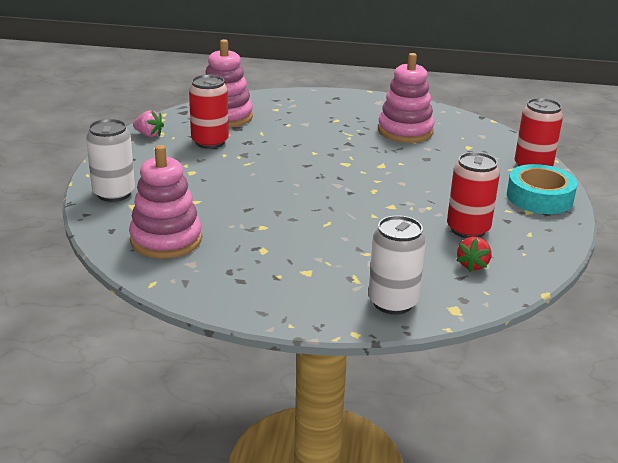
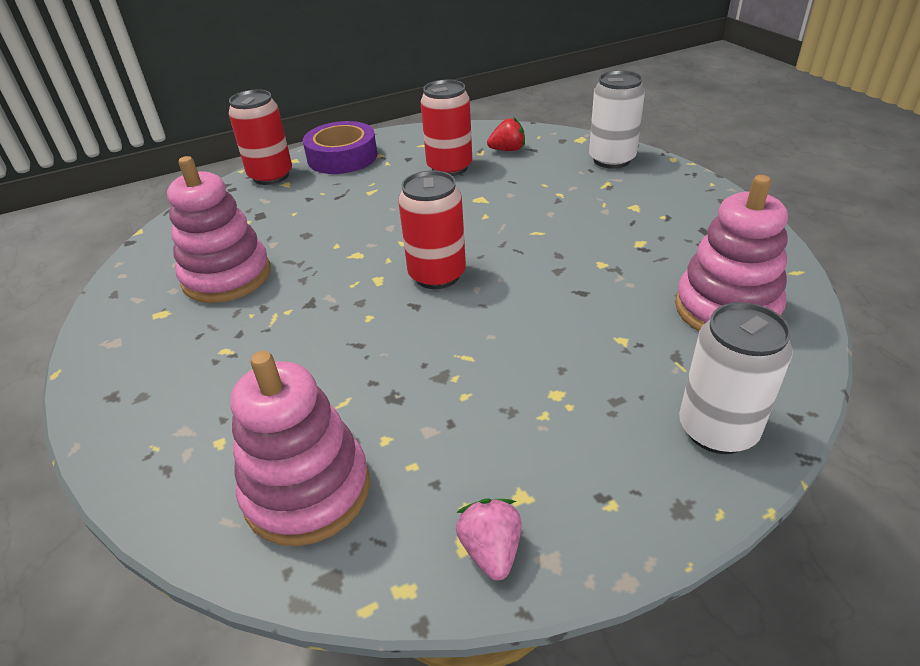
camera: 120 degrees left, 10 degrees up
(210, 142) = (437, 440): red can -> red can (437, 275)
(539, 197) = (342, 157): turquoise tape -> purple tape

